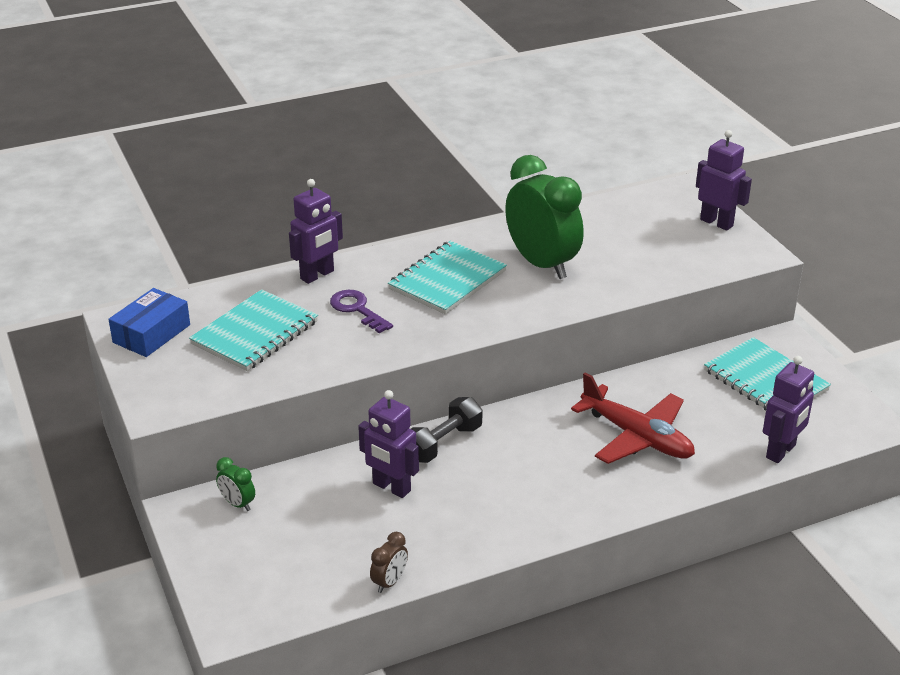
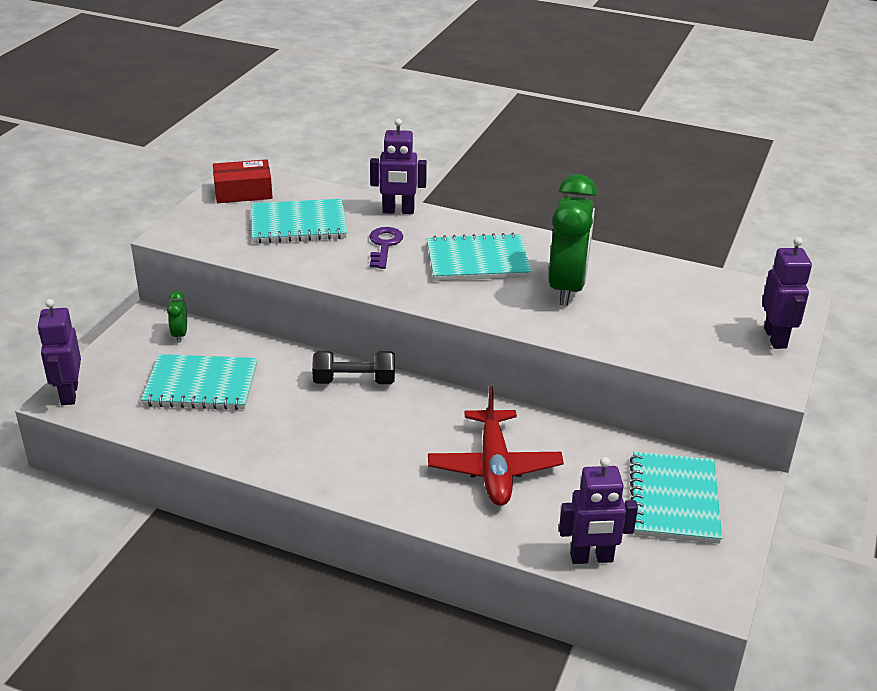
camera: 45 degrees right, 0 degrees up
(151, 333) = (243, 192): blue box -> red box
(331, 529) = (201, 385): none -> turquoise notebook
(389, 582) = (178, 440): brown clock -> none
(391, 487) = (276, 385): purple robot -> purple robot (69, 394)

